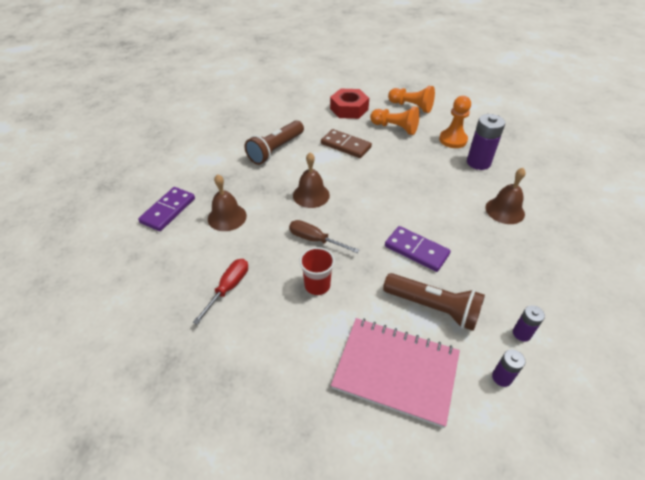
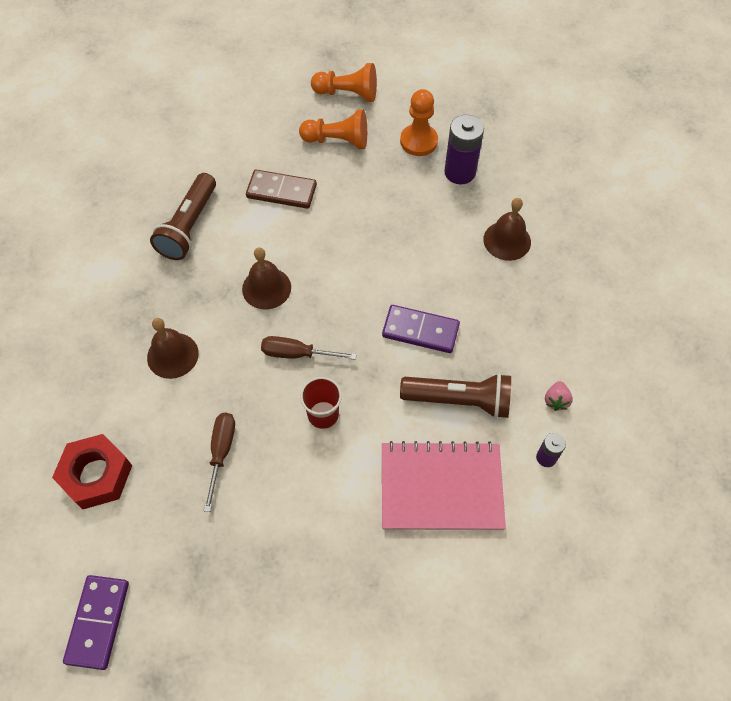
camera: 20 degrees left, 15 degrees up
(168, 210) = (90, 369): purple domino -> purple domino (98, 622)
(228, 288) = (221, 452): red screwdriver -> brown screwdriver
(349, 109) = (262, 121): red nut -> red nut (96, 475)
(521, 333) = (556, 400): purple battery -> pink strawberry

